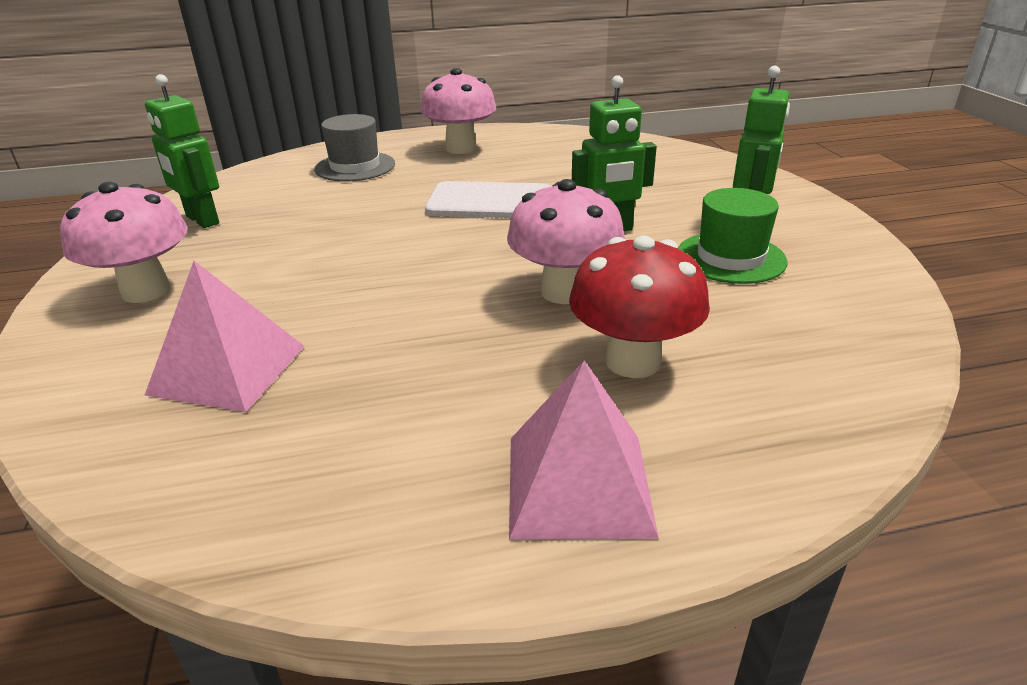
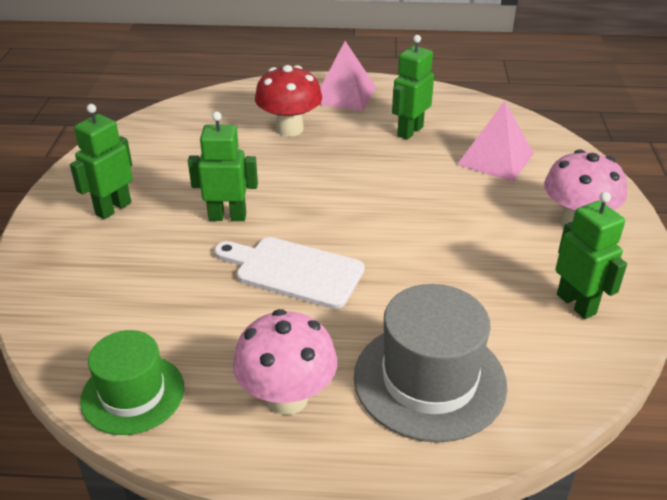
camera: 165 degrees left, 5 degrees up
(355, 167) = (429, 380): grey hat -> grey hat, size x1.52
(394, 400) = (409, 131): none -> green robot
(564, 292) = (296, 171): pink mushroom -> none
(730, 258) = (172, 176): green hat -> green hat (133, 394)

